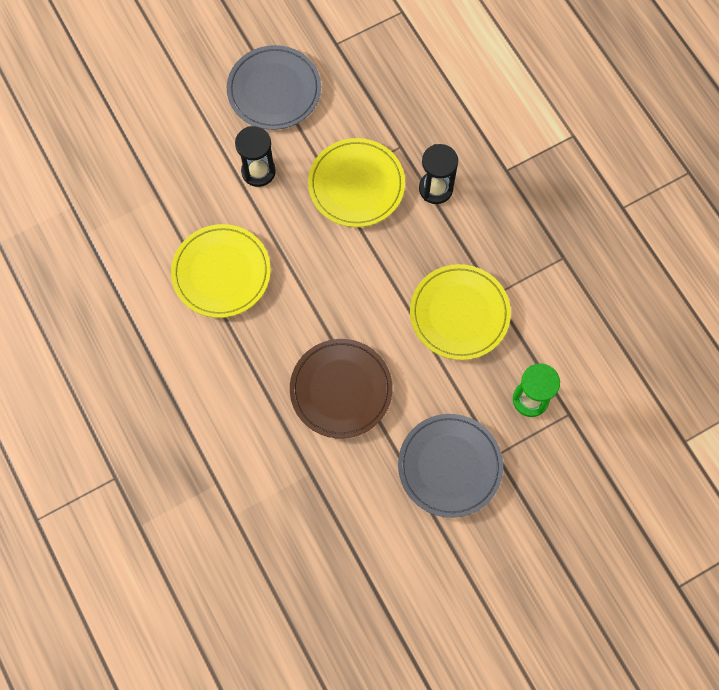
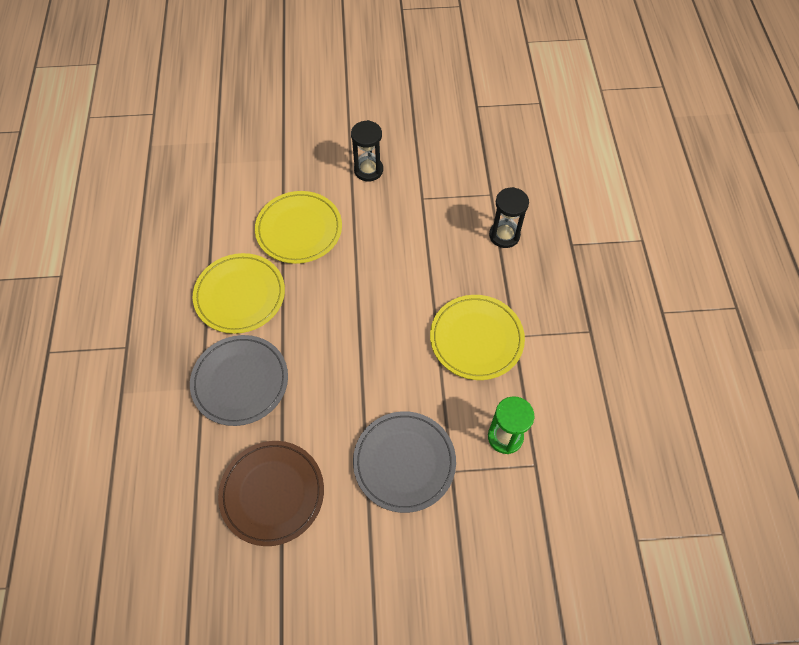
camera: 25 degrees right, 10 degrees down
(274, 90) = (411, 120): grey plate -> grey plate (240, 381)
(341, 390) = (344, 357): brown plate -> brown plate (272, 493)
(356, 185) = (440, 208): yellow plate -> yellow plate (240, 295)

